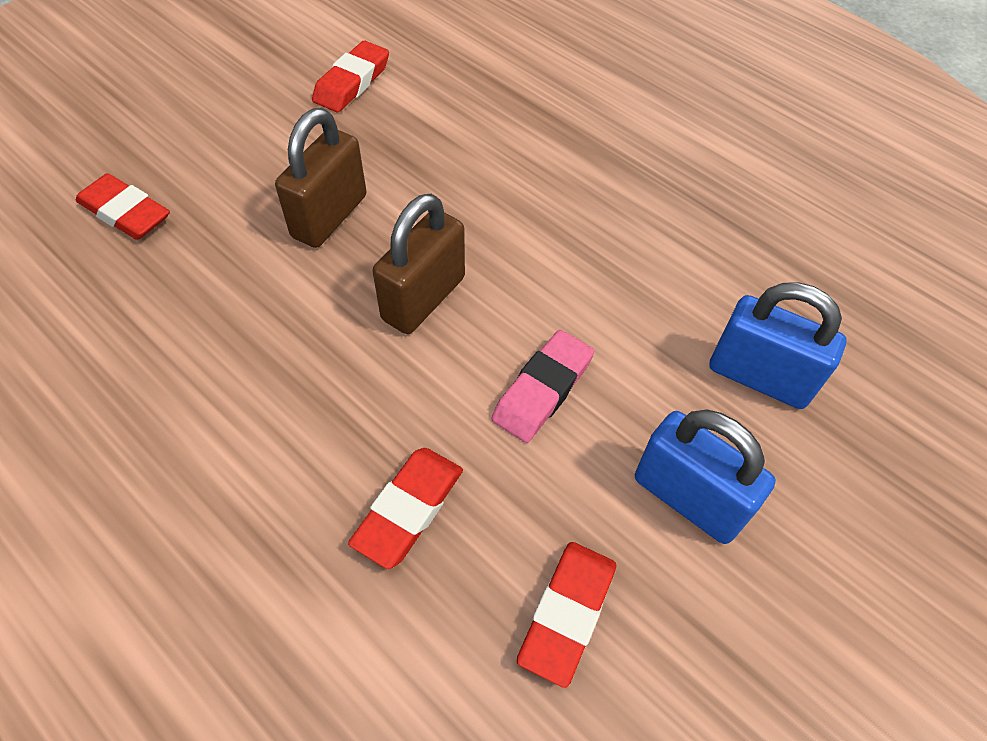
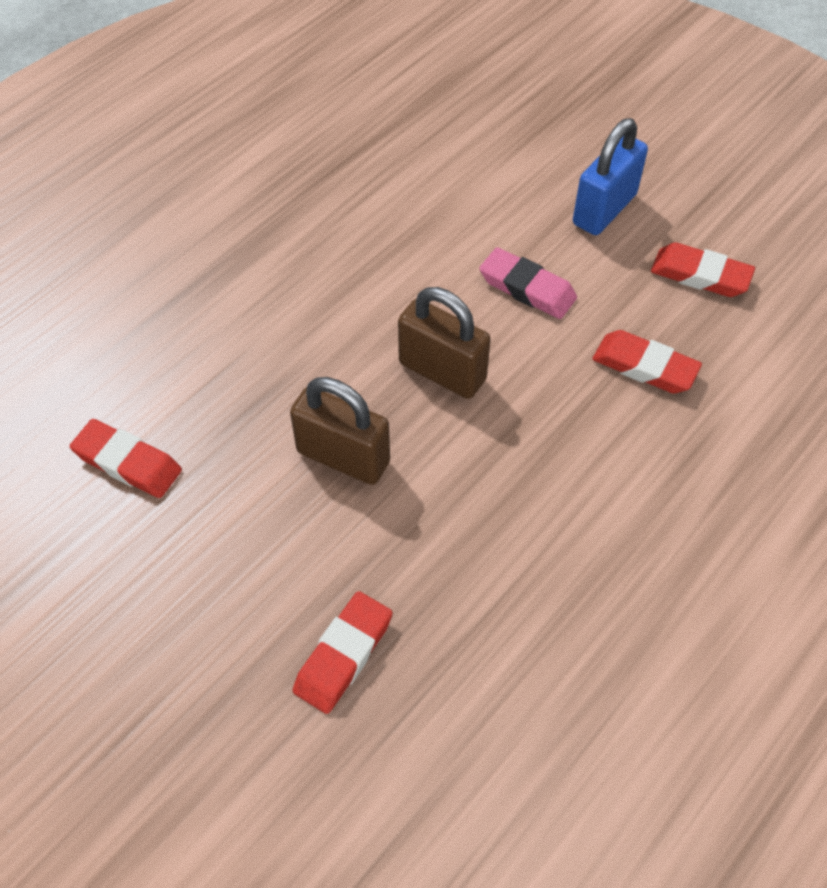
camera: 90 degrees left, 0 degrees up
(759, 377) = (498, 163): blue padlock -> none

